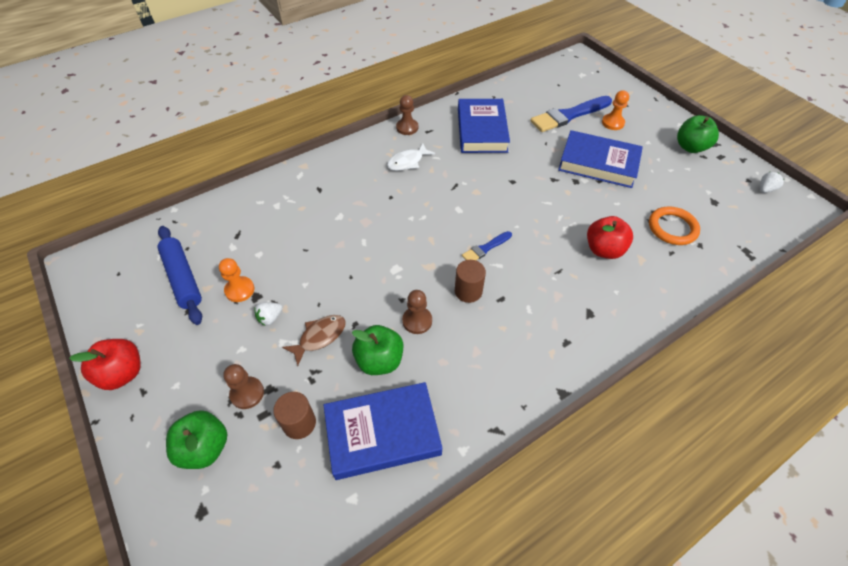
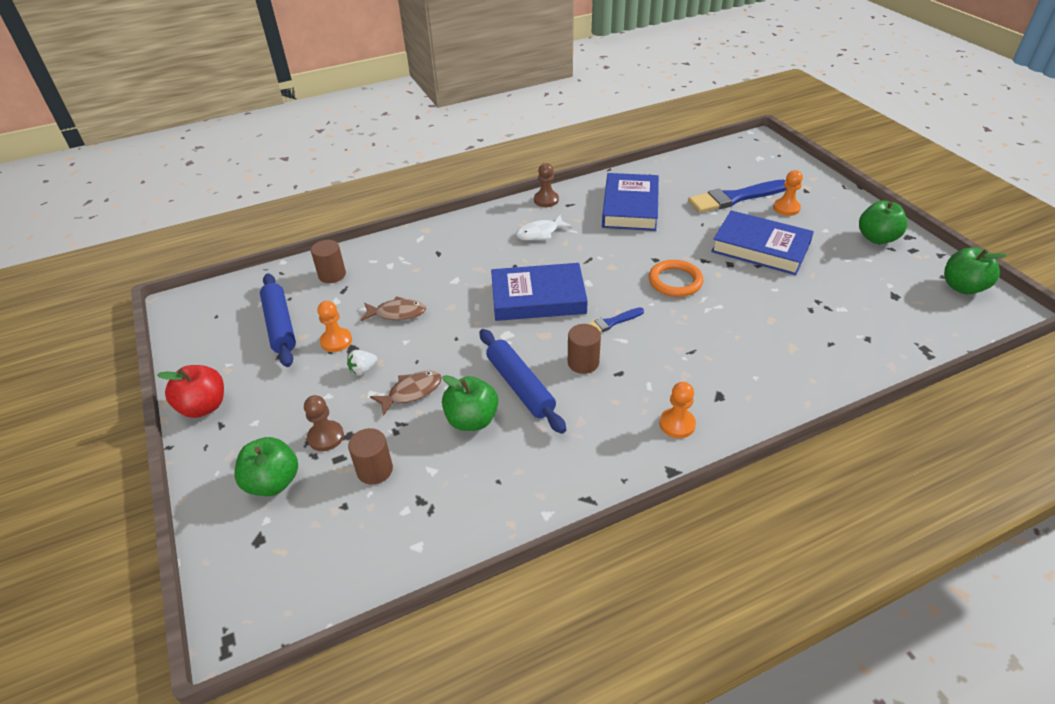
camera: 10 degrees right, 10 degrees down
(224, 220) = (332, 275): none -> brown cylinder
(292, 255) = (397, 313): none -> brown fish
(382, 433) = (461, 488): blue book -> blue book (538, 298)
(417, 321) = (520, 386): brown pawn -> blue rolling pin
(559, 345) = (677, 424): none -> orange pawn
(604, 250) = (749, 334): red apple -> none
(672, 228) = (837, 319): orange ring -> orange ring (675, 281)
(765, 189) = (962, 287): white strawberry -> green apple

